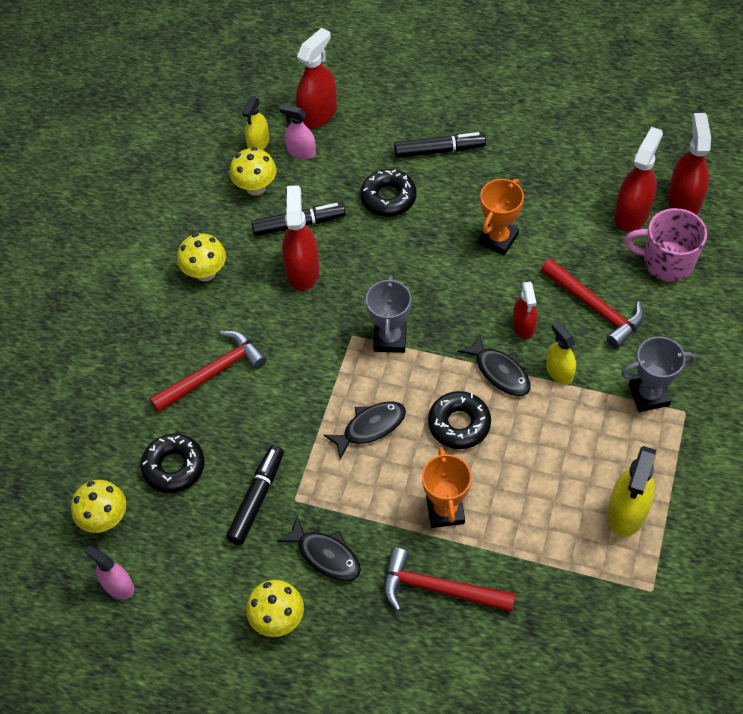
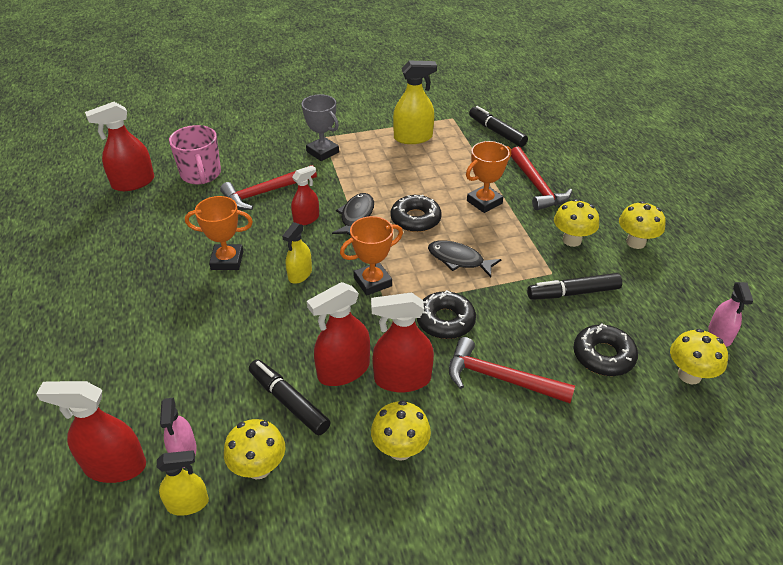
camera: 125 degrees left, 15 degrees down
(325, 555) = (572, 240): black fish -> yellow mushroom
(388, 198) = (216, 348): black donut -> black donut (445, 321)
(390, 339) = (372, 282): grey trophy -> orange trophy
(439, 150) = (134, 337): black marker -> black marker (496, 132)
(559, 371) = (334, 191): yellow spray bottle -> yellow spray bottle (300, 274)
(595, 308) = (265, 192): red hammer -> red hammer turned 135 degrees counterclockwise
(632, 214) = (160, 202): red spray bottle -> red spray bottle (402, 379)

